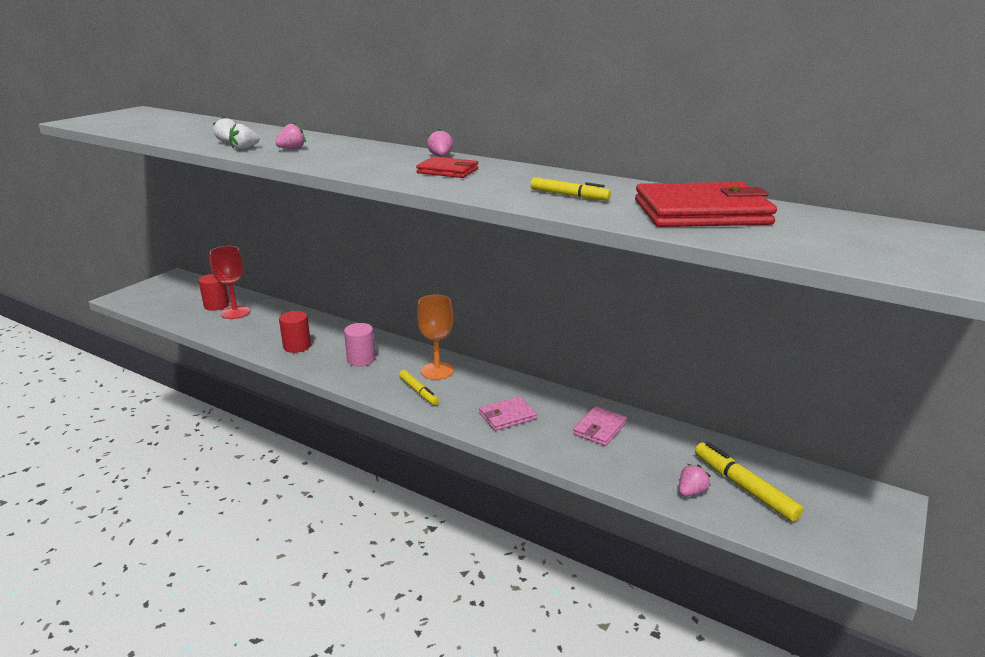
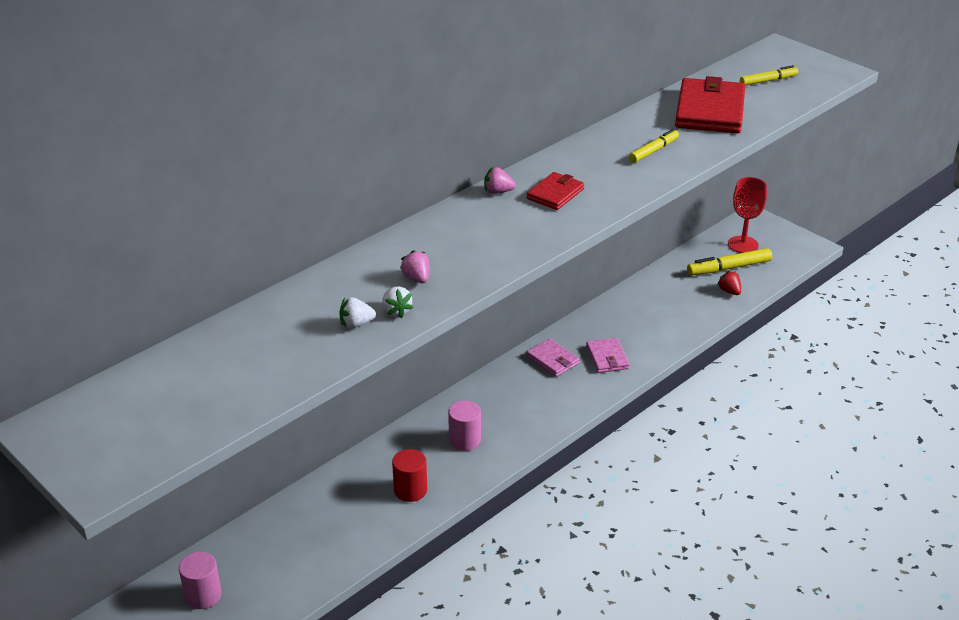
camera: 75 degrees left, 10 degrees up
(196, 297) = (203, 595): none -> pink cylinder
(216, 305) = (246, 570): red cylinder -> none
(235, 312) = (281, 549): red goblet -> red goblet (743, 244)
(418, 392) = (547, 405): yellow marker -> yellow marker (768, 81)
(437, 371) = (510, 389): orange goblet -> none
(599, 428) = (640, 312): pink wallet -> pink wallet (552, 360)
(691, 492) = (729, 291): pink strawberry -> red strawberry

